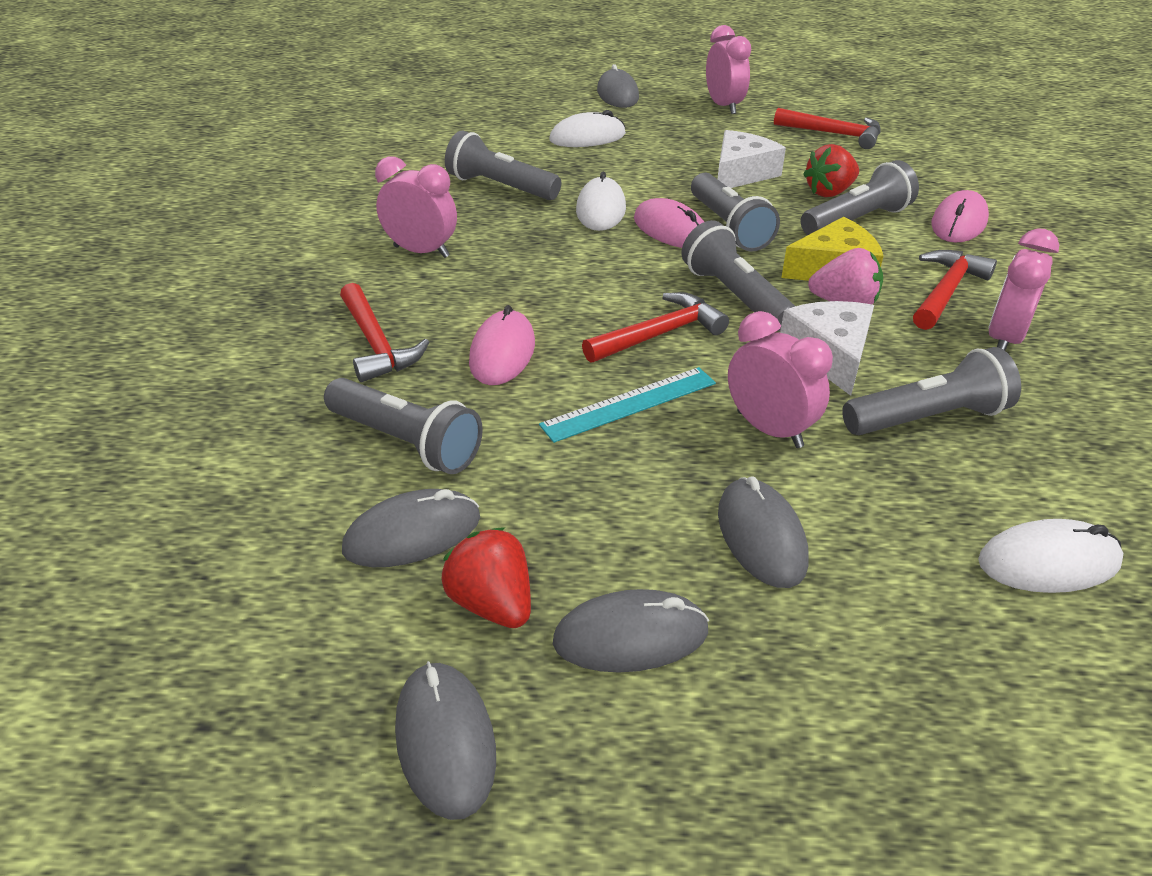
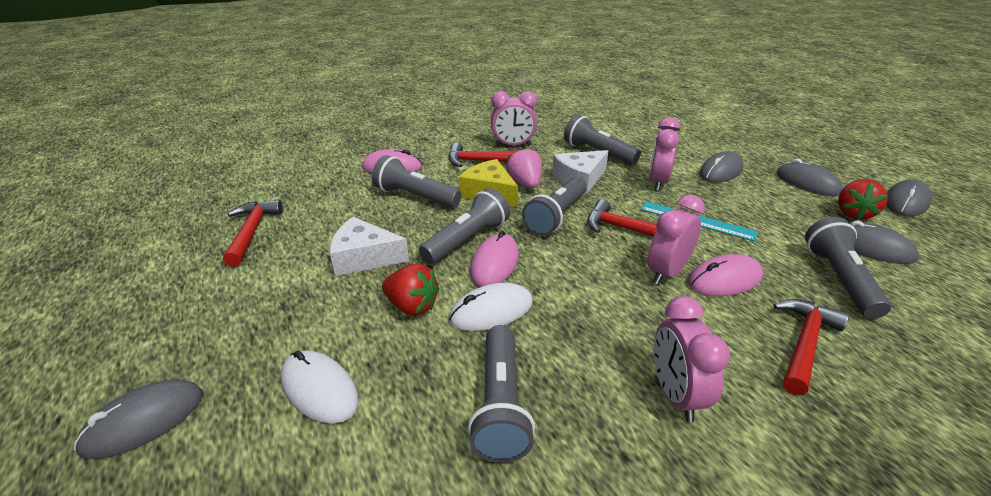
camera: 120 degrees left, 5 degrees down
(723, 106) = (185, 311): pink clock -> pink clock (667, 272)
(829, 192) = (376, 213): red strawberry -> red strawberry (412, 306)
(1048, 562) = (648, 127): white mouse -> none

